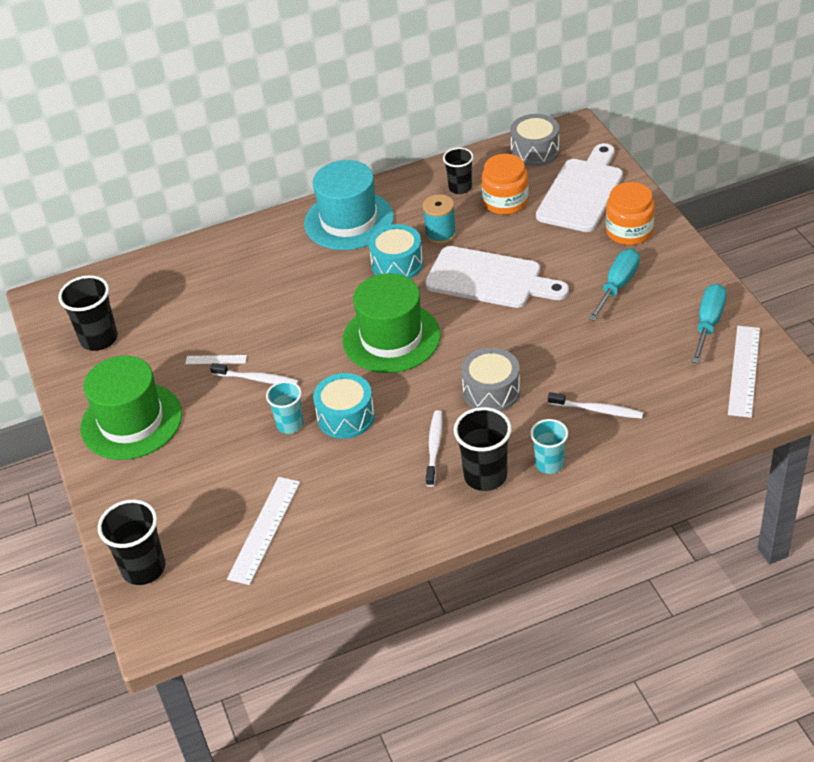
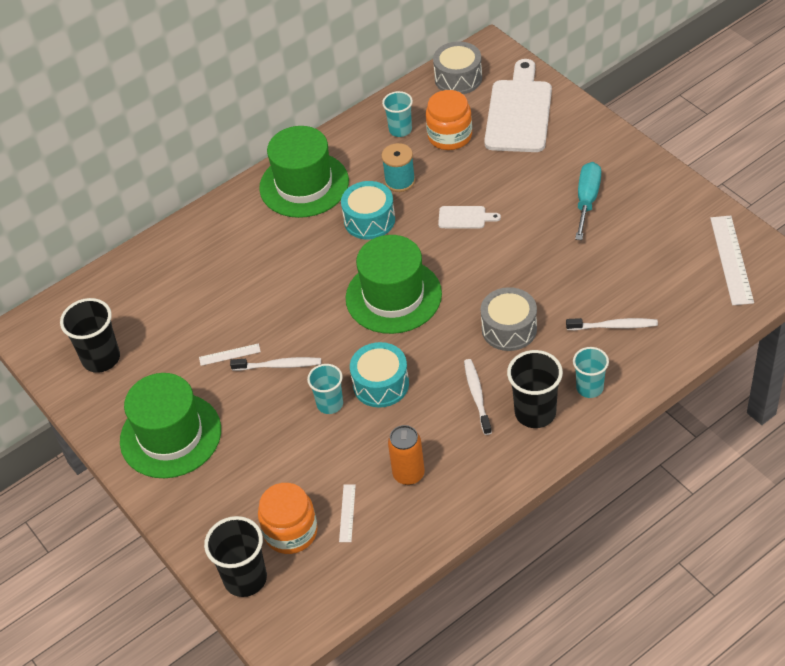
camera: 15 degrees left, 5 degrees up
(264, 529) = (347, 513): white ruler -> white ruler, size x0.52
(338, 506) = (408, 474): none -> orange can
(349, 220) = (304, 185): turquoise hat -> green hat
(460, 188) = (400, 130): black cup -> turquoise cup
(490, 279) = (465, 217): white cutting board -> white cutting board, size x0.45
(629, 231) = (578, 144): orange jar -> orange jar (290, 532)
(708, 323) = (683, 220): turquoise screwdriver -> none

